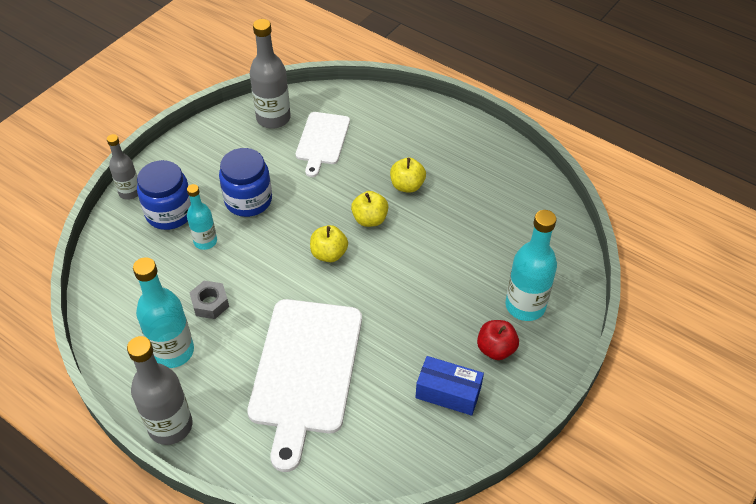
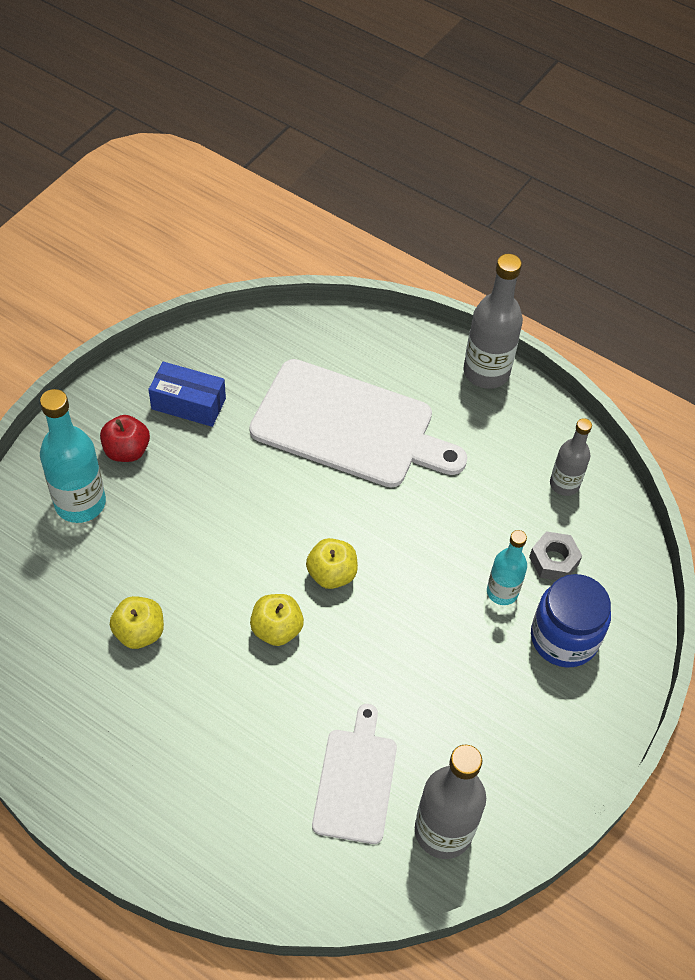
camera: 175 degrees right, 5 degrees up
(130, 192) = (633, 673): grey bottle -> grey bottle (564, 484)
(173, 351) = (505, 447): turquoise bottle -> none
(210, 303) = (475, 505): grey nut -> grey nut (554, 560)
(248, 200) = (456, 661): blue jar -> none
(305, 371) = (349, 426): white cutting board -> white cutting board turned 105 degrees clockwise
(407, 185) = (220, 690): yellow apple -> yellow apple (139, 632)

